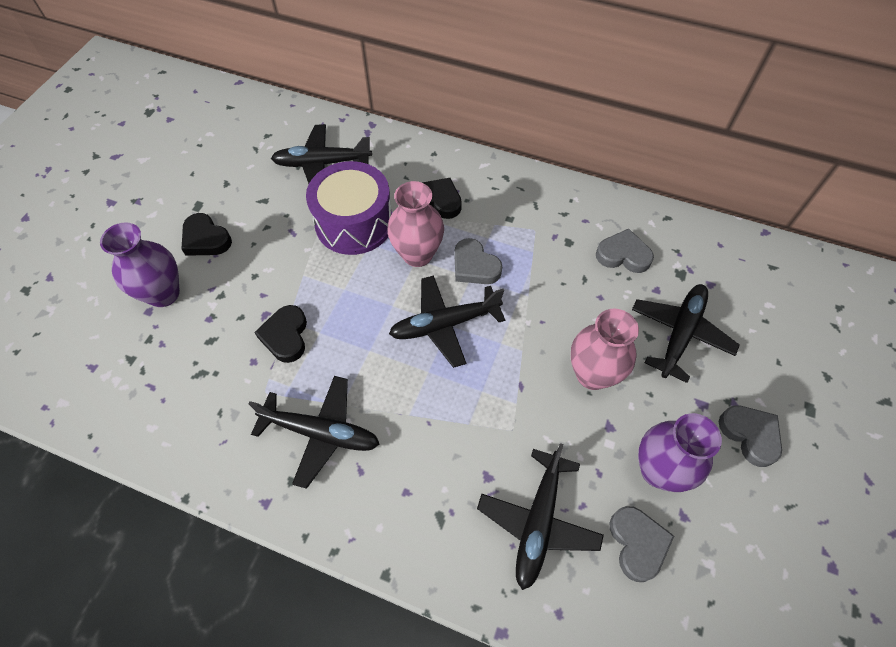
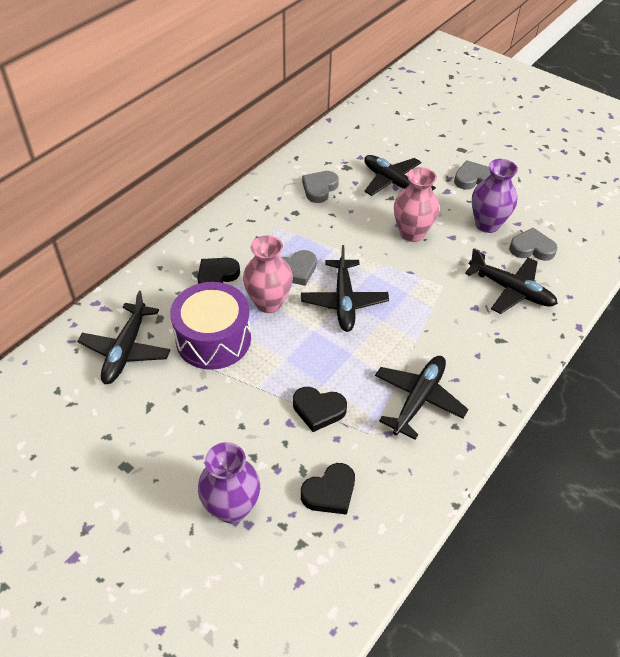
camera: 75 degrees left, 10 degrees down
(206, 239) = (176, 462): black heart -> black heart (330, 492)

